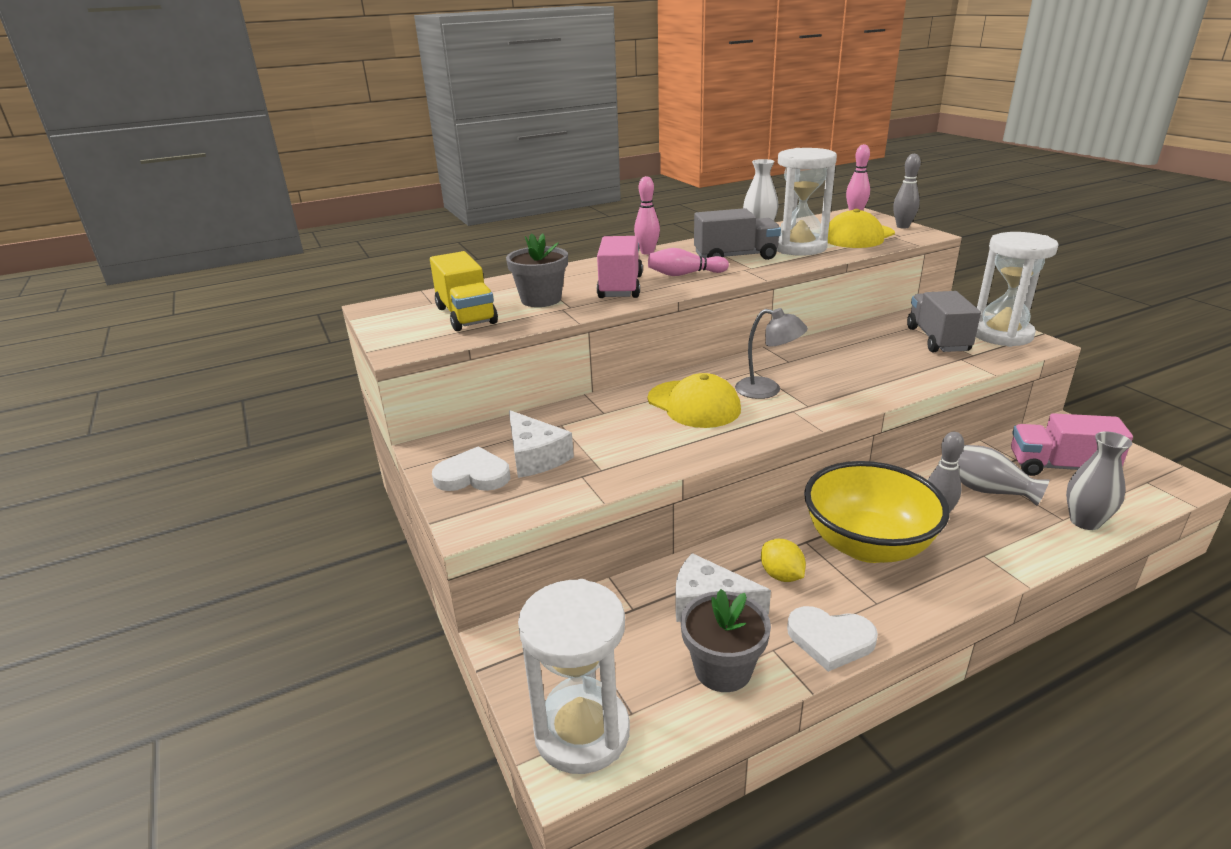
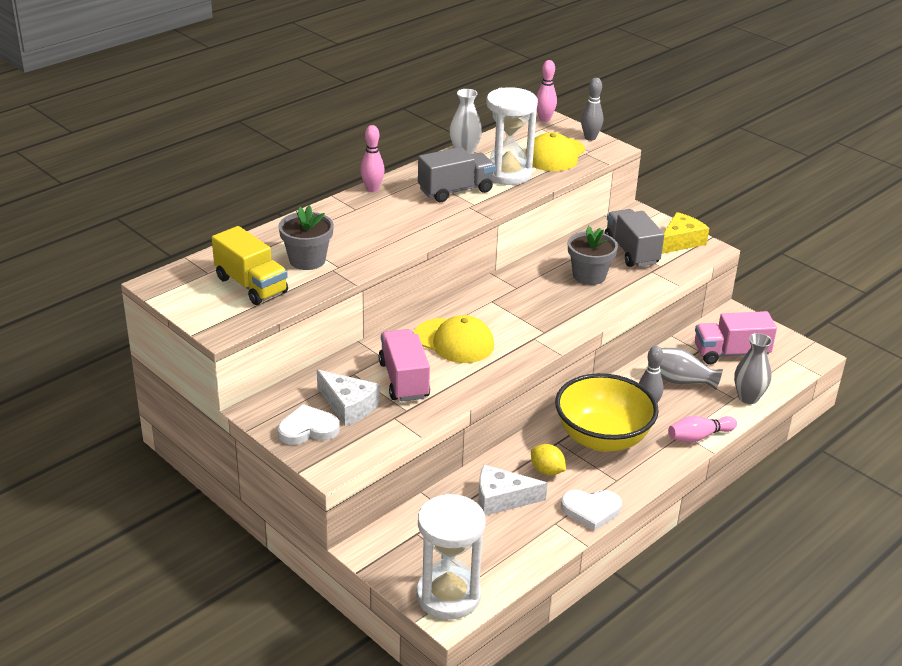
camera: 20 degrees left, 5 degrees up
(620, 287) = (370, 238): pink truck -> pink truck (404, 380)
(684, 274) = (419, 217): pink bowling pin -> pink bowling pin (699, 437)
(723, 669) = (526, 541): grey flower pot -> grey flower pot (589, 275)
(767, 390) = (508, 320): grey lamp -> none
(1001, 334) = (680, 241): white hourglass -> yellow cheese

